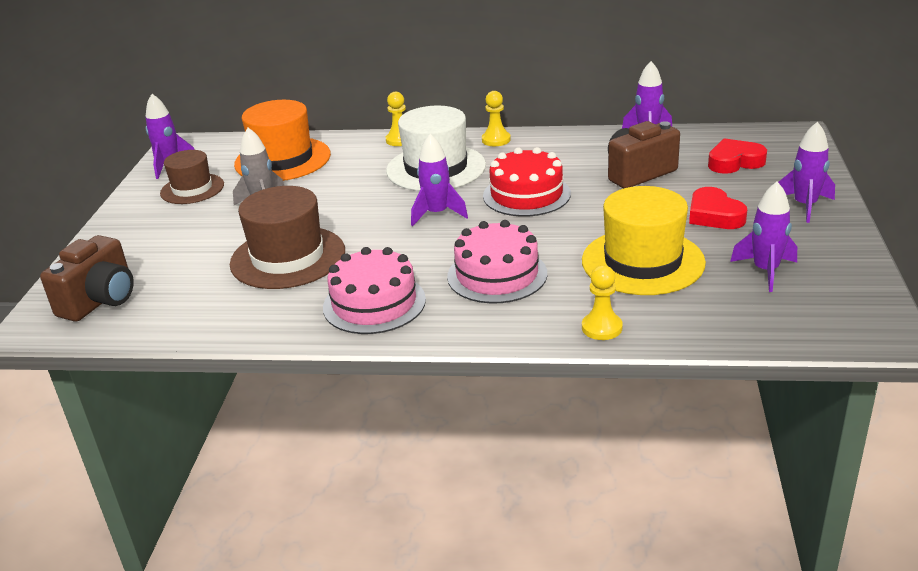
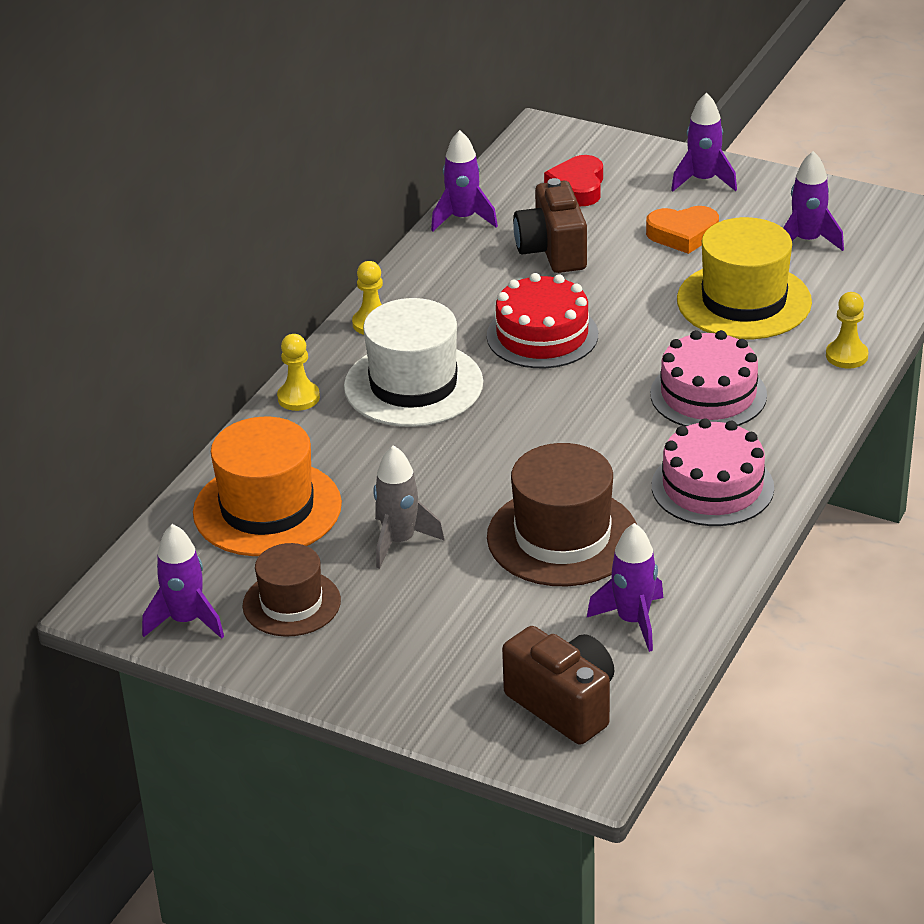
camera: 70 degrees left, 5 degrees up
(437, 214) = (539, 407): purple rocket -> purple rocket (633, 621)
(714, 215) = (683, 234): red heart -> orange heart

